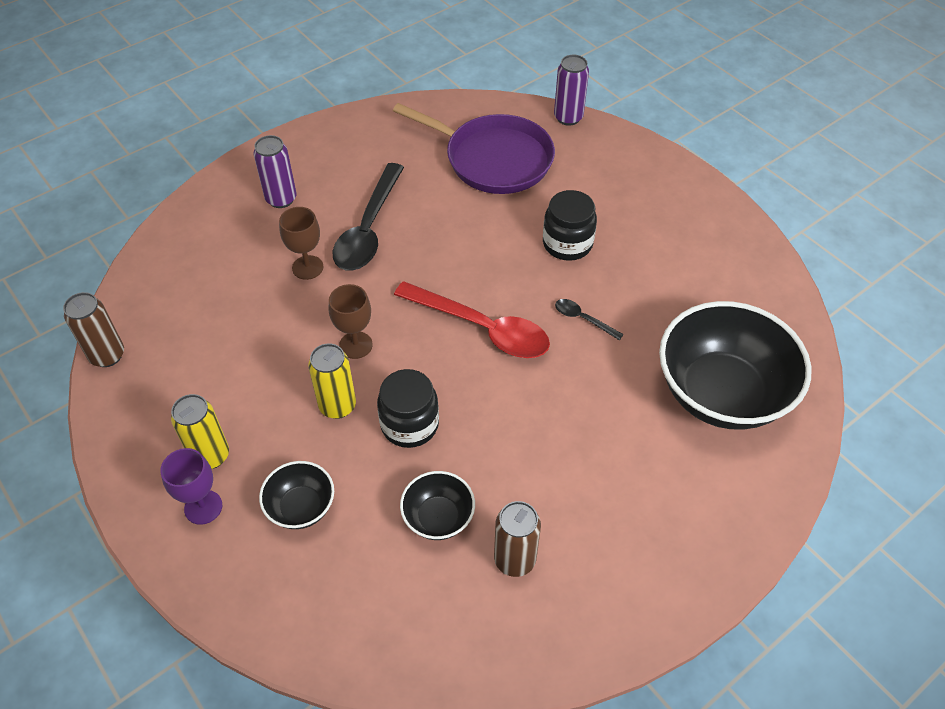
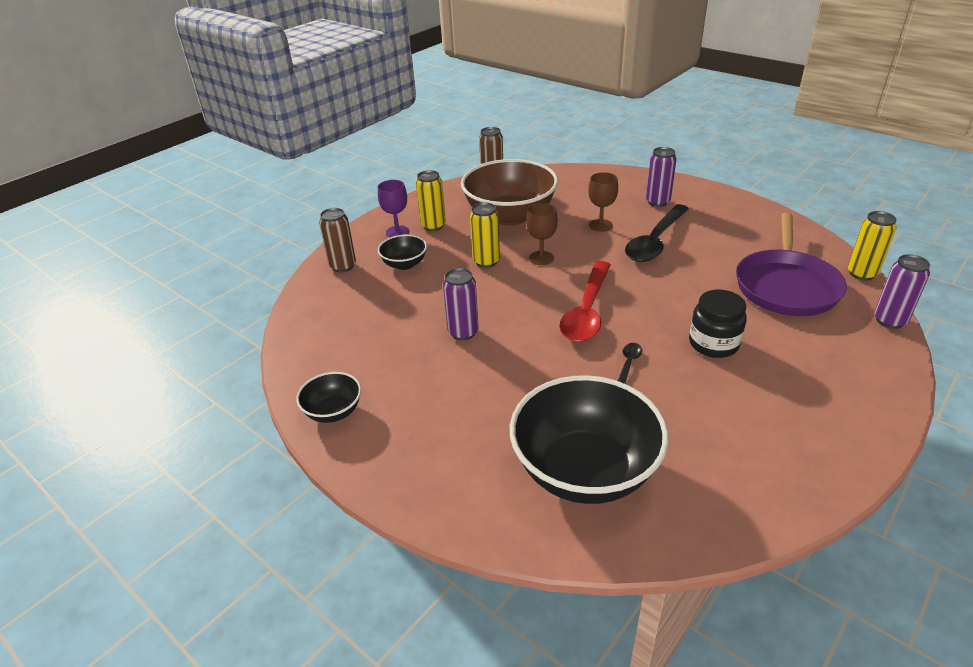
camera: 80 degrees right, 15 degrees down
(232, 356) = (510, 216): none -> brown bowl
(368, 229) = (655, 241): black spoon -> black spoon turned 60 degrees counterclockwise
(409, 424) = (481, 293): black jar -> none
(438, 517) = (408, 320): black bowl -> black bowl (333, 412)
(484, 458) = (463, 332): none -> purple can
(493, 103) = (861, 274): none -> yellow can
(514, 560) = (380, 361): brown can -> brown can (343, 266)

